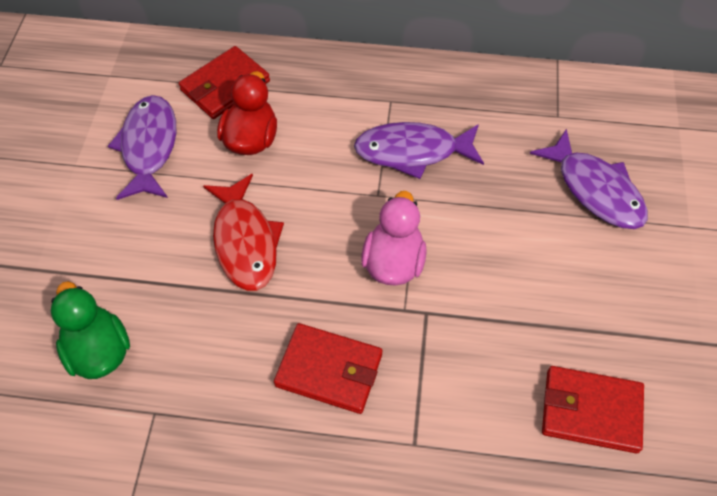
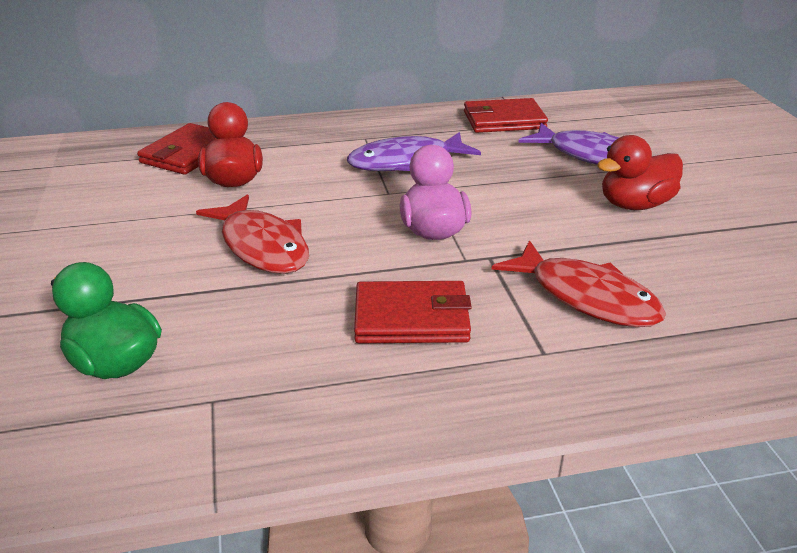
camera: 20 degrees left, 25 degrees down
(149, 146) = (118, 203): purple fish -> none
(483, 391) = (587, 297): none -> red fish
(590, 411) = (702, 287): red wallet -> red wallet (504, 120)
(595, 278) = (635, 205): none -> red duck

